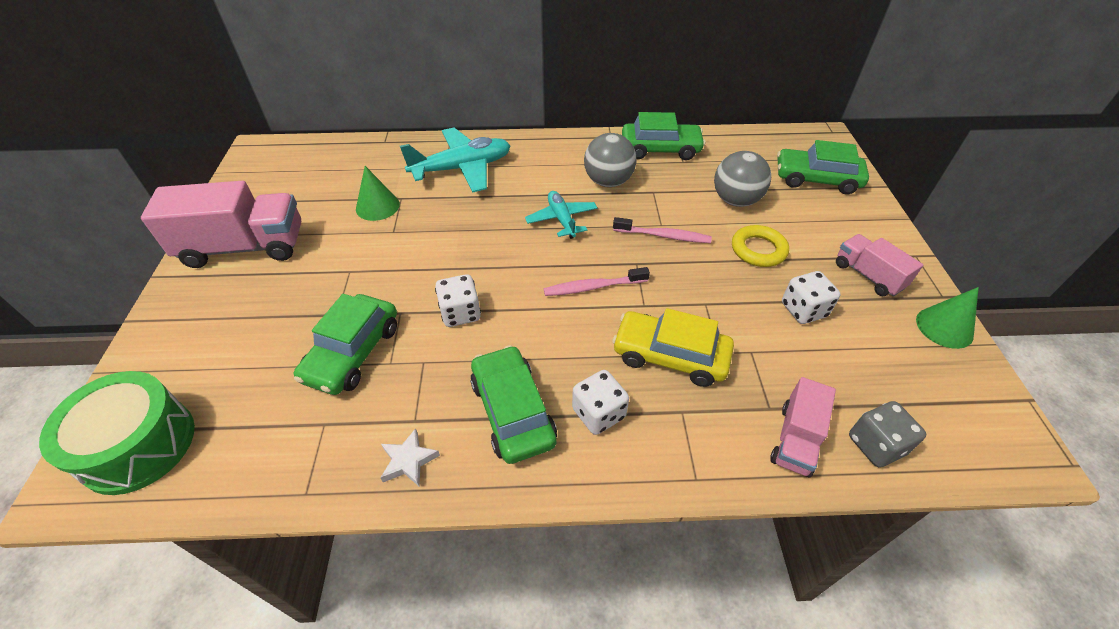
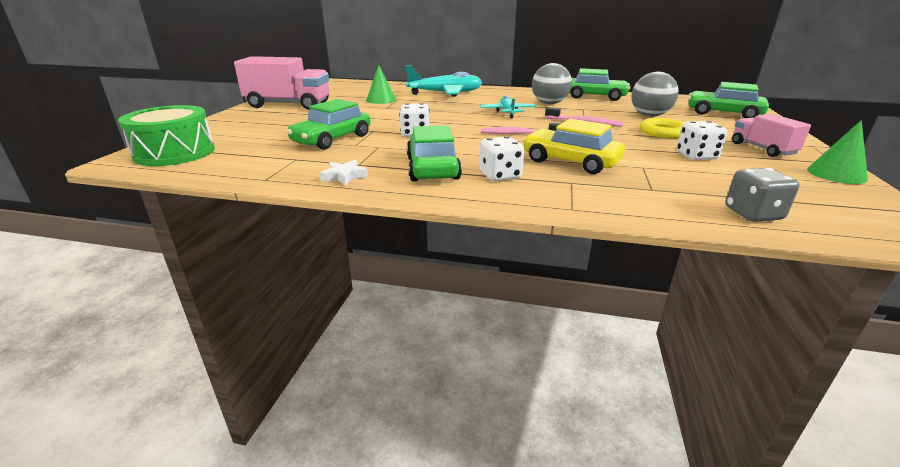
camera: 15 degrees right, 20 degrees down
(795, 439) = (672, 203): pink truck -> none

